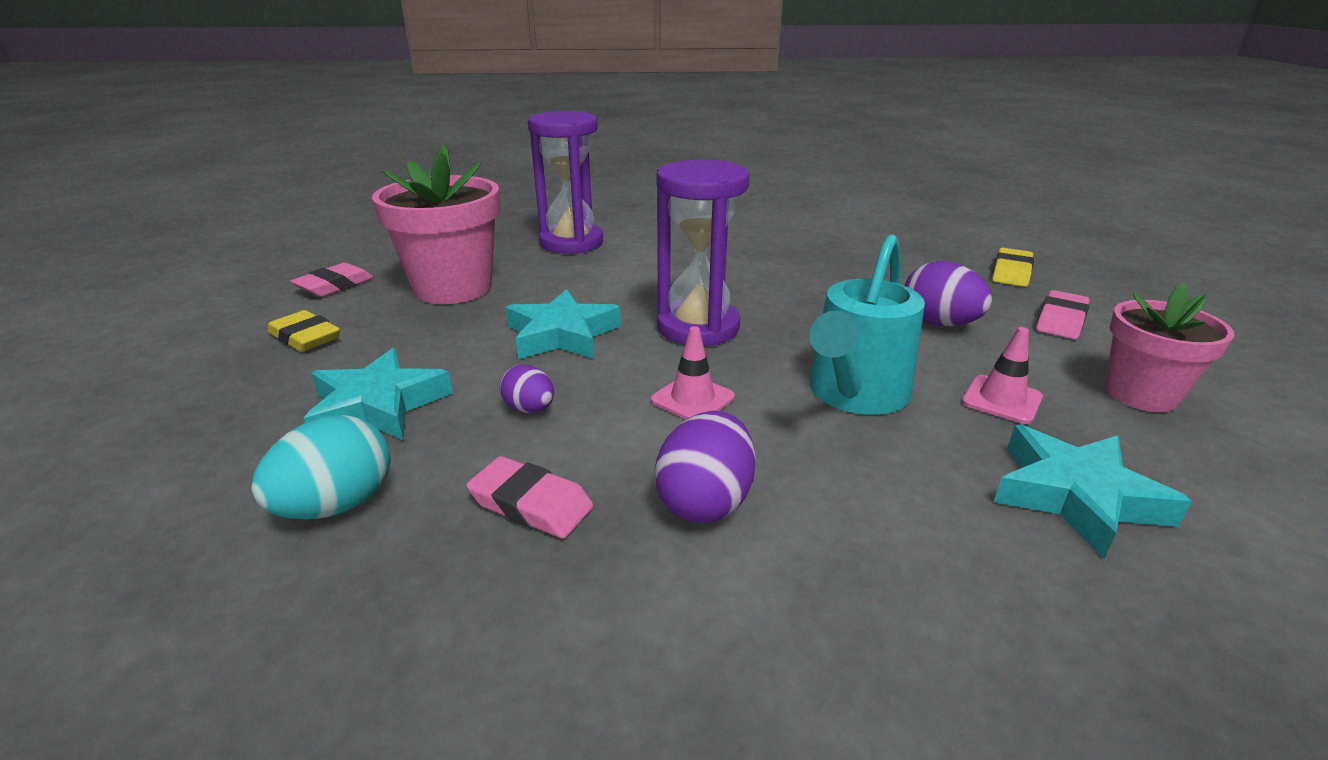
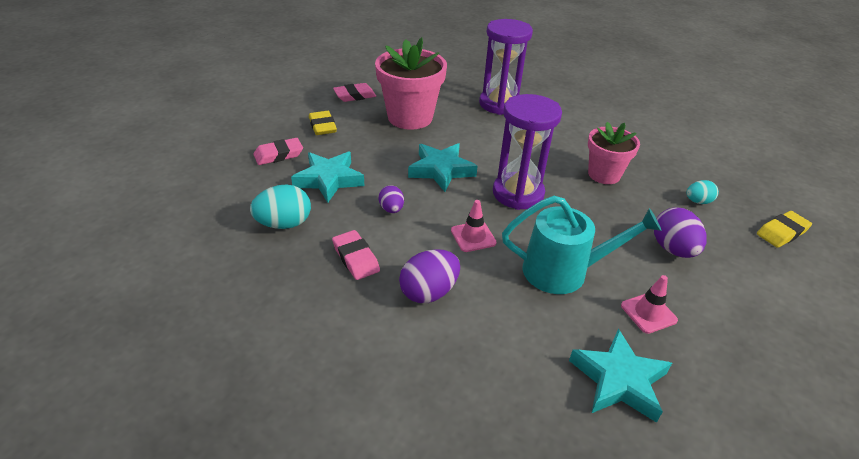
camera: 30 degrees right, 10 degrees up
(854, 394) = (563, 271): turquoise watering can -> turquoise watering can turned 150 degrees counterclockwise
(903, 271) = (698, 201): none -> turquoise egg
(1060, 320) = (767, 282): pink eraser -> pink eraser (278, 155)
(1140, 394) = (749, 351): pink flower pot -> pink flower pot (604, 174)

